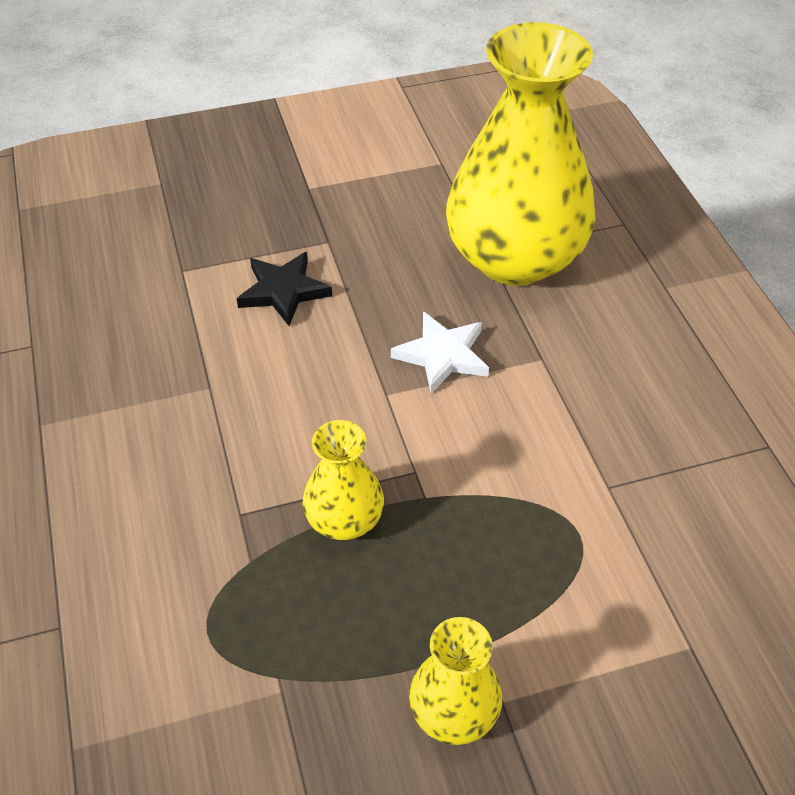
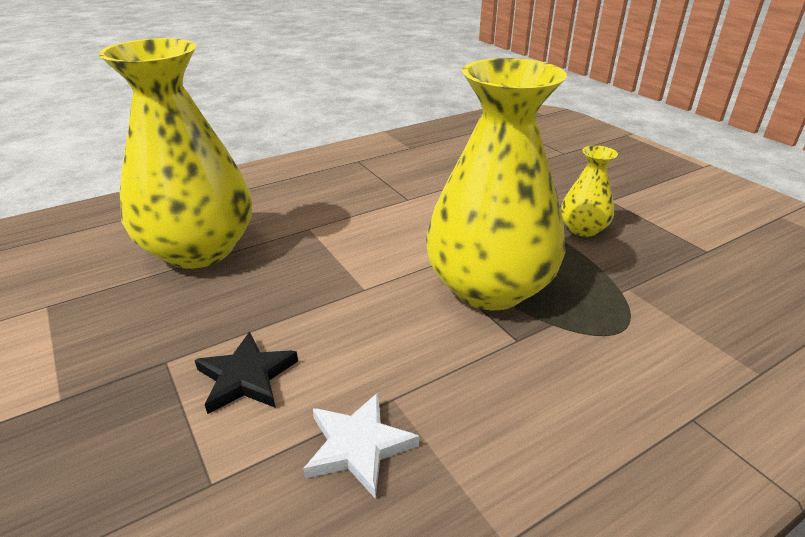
camera: 105 degrees left, 15 degrees down
(344, 519) = (489, 287): yellow vase -> yellow vase, size x2.21
(442, 355) = (316, 268): white star -> white star (358, 446)

